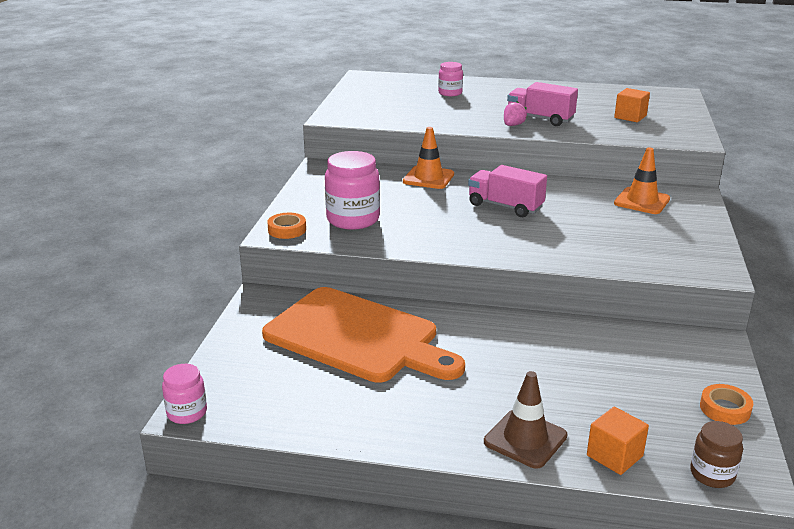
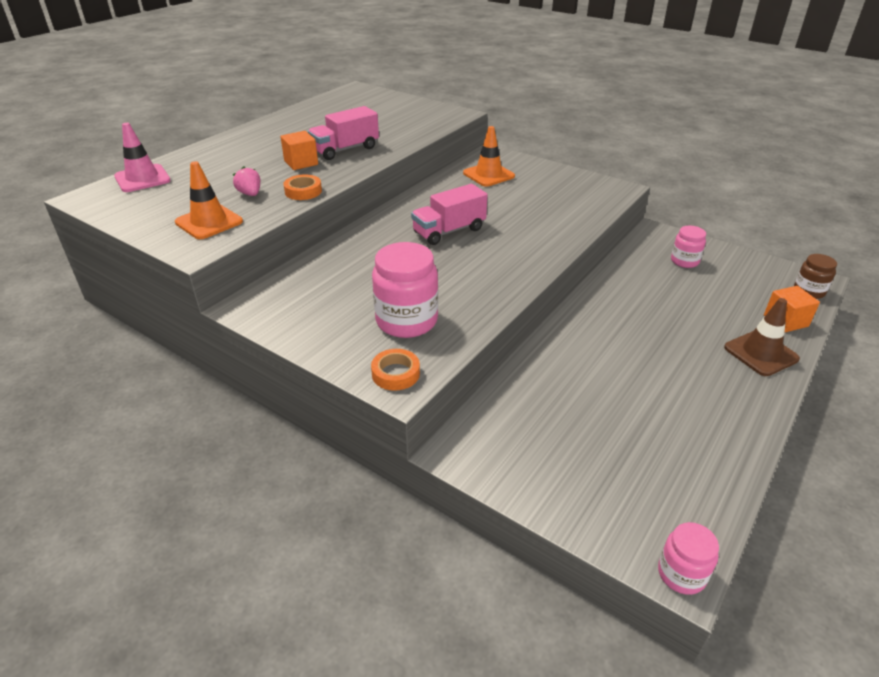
camera: 65 degrees left, 10 degrees up
(357, 337) = (576, 400): orange cutting board -> none
(406, 80) = (142, 179): none -> pink traffic cone
(428, 178) = (349, 250): orange traffic cone -> orange traffic cone (209, 222)
(450, 93) = (219, 168): pink jar -> pink jar (684, 261)
(513, 125) = (346, 164): pink strawberry -> pink strawberry (250, 194)
(630, 117) = (384, 118): orange cube -> orange cube (301, 163)
(725, 409) = (736, 259): orange tape -> orange tape (303, 191)

